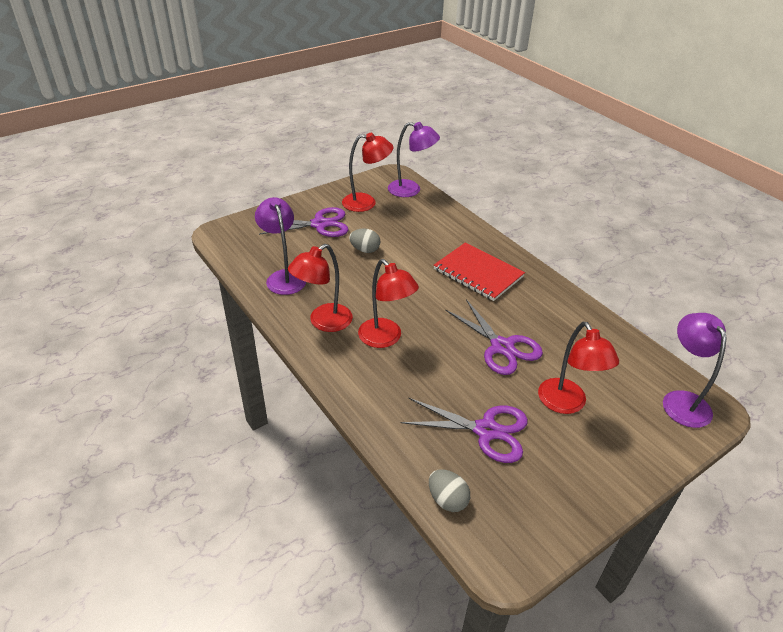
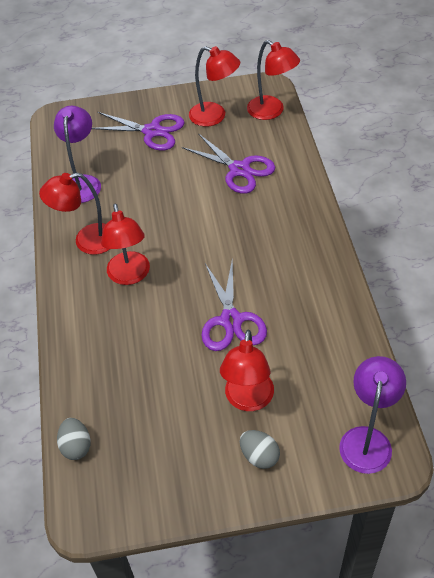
camera: 30 degrees right, 10 degrees up
(365, 250) = (175, 173): grey egg -> grey egg (259, 456)
(411, 190) = (271, 111): purple lamp -> red lamp
(478, 273) = (269, 231): red notebook -> none
(486, 430) = (154, 398): purple scissors -> purple scissors (239, 169)

